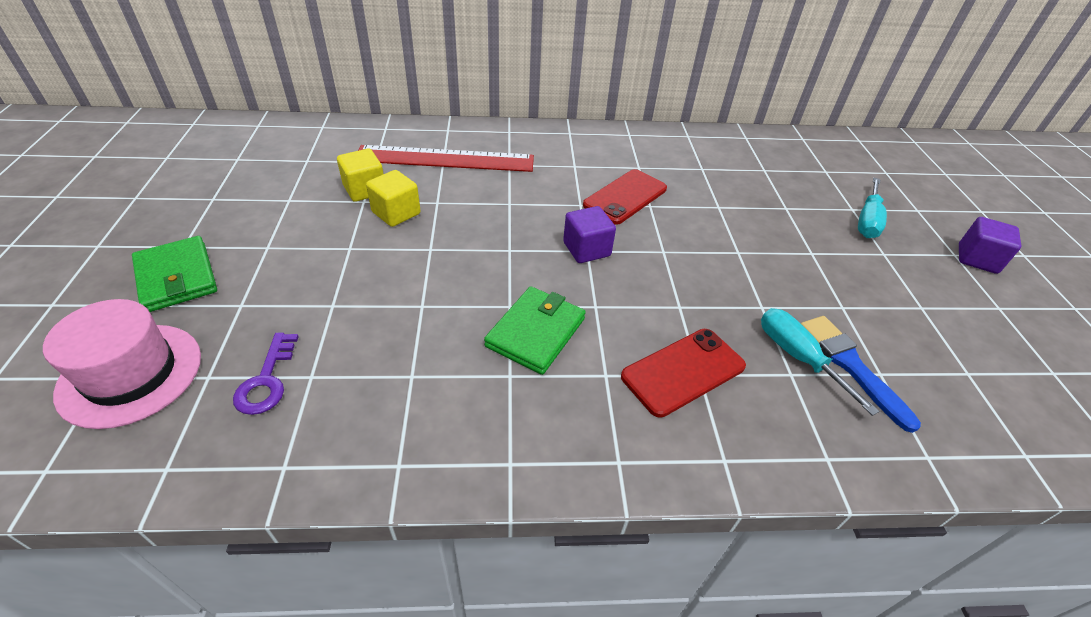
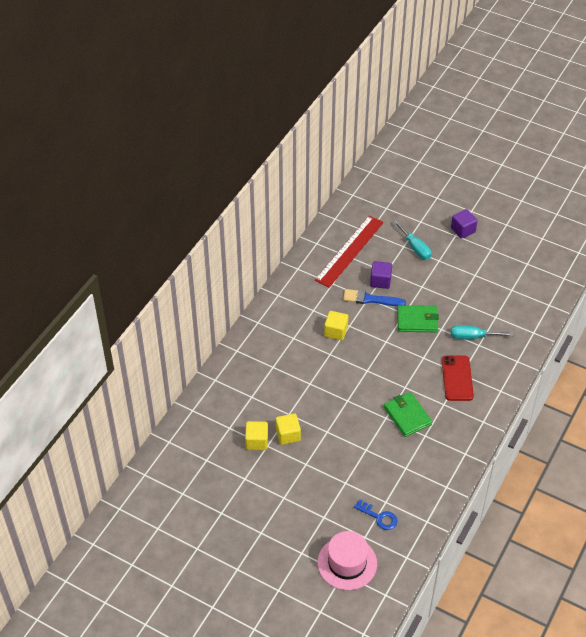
camera: 55 degrees left, 5 degrees up
(176, 277) = (287, 538): green wallet -> green wallet (417, 320)
(267, 380) = (379, 517): purple key -> blue key
(445, 159) = (248, 393): red ruler -> red ruler (349, 251)
(586, 249) = (366, 370): purple cube -> purple cube (380, 281)
(625, 197) = (336, 332): red phone -> yellow cube
(851, 366) = (487, 323): blue brush -> blue brush (370, 299)

